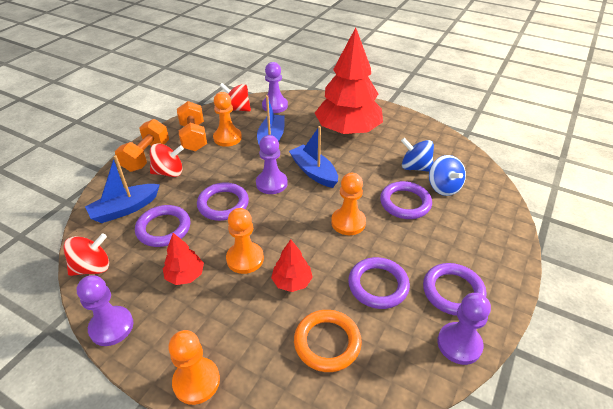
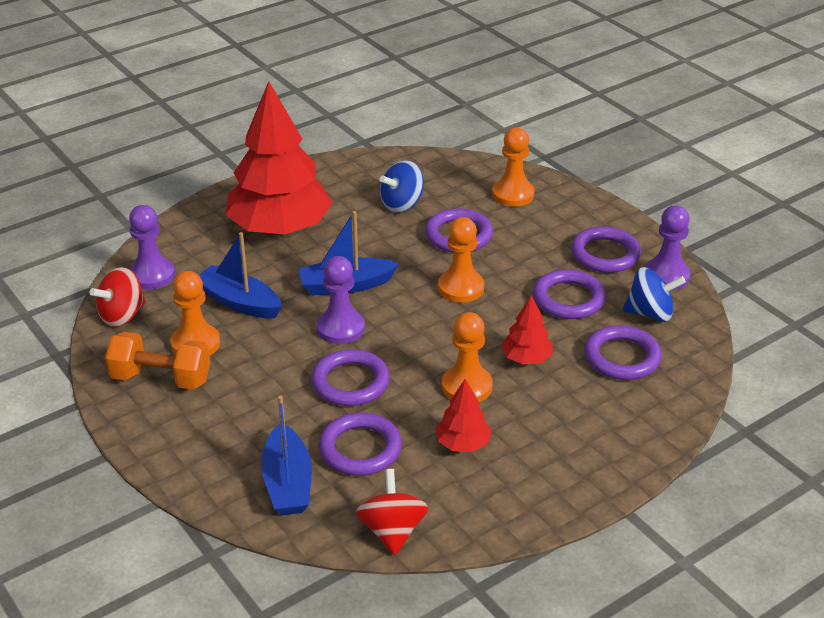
camera: 65 degrees left, 5 degrees down
(111, 327) = (509, 523): purple pawn -> none
(146, 156) = (169, 441): orange dumbbell -> none
(169, 172) = (233, 422): red spinning top -> none
(196, 381) = (622, 463): orange pawn -> orange pawn (513, 194)
(327, 342) = (622, 357): orange ring -> purple ring
(443, 187) = (453, 199): blue spinning top -> blue spinning top (650, 313)

